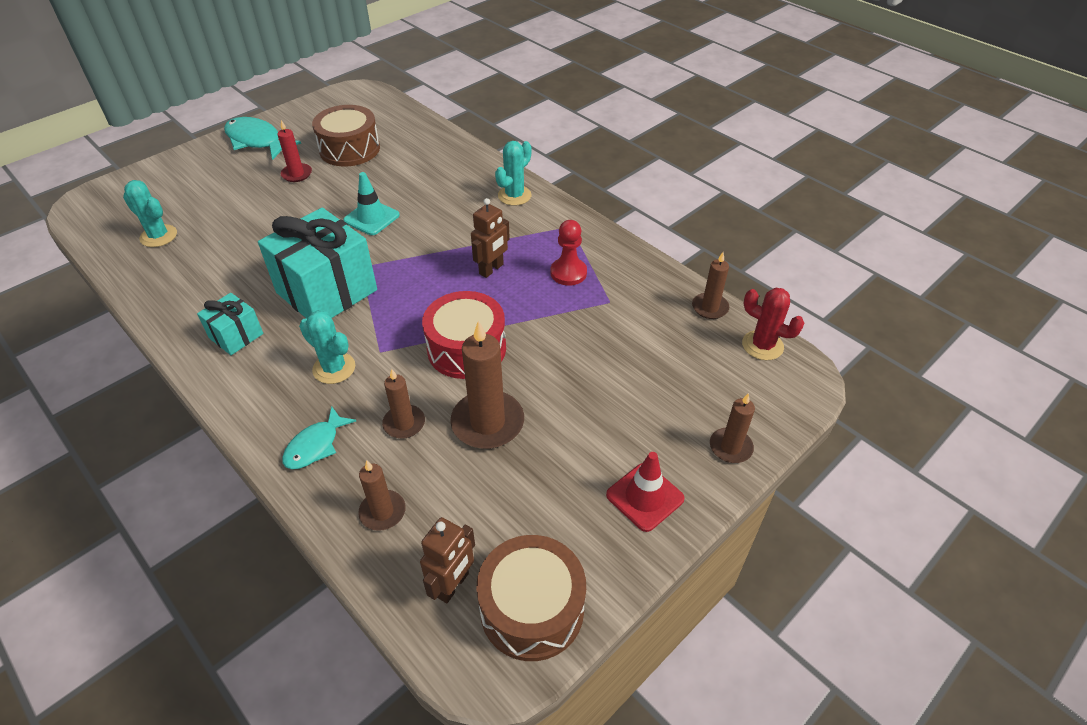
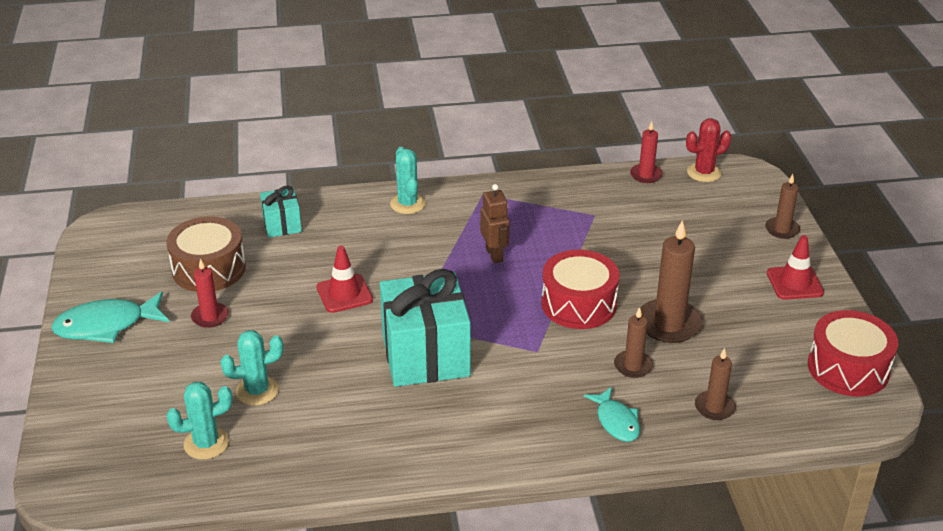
camera: 55 degrees left, 10 degrees down
(236, 336) = (432, 429): turquoise gift -> turquoise gift (282, 225)
(334, 368) = (533, 383): turquoise cactus -> turquoise cactus (257, 391)
(371, 218) = (344, 294): turquoise traffic cone -> red traffic cone
(453, 585) = (805, 396): brown robot -> none
(532, 608) = (848, 368): brown drum -> red drum
(568, 273) = (541, 219): red pawn -> none
(710, 308) = (646, 175): brown candle -> red candle

